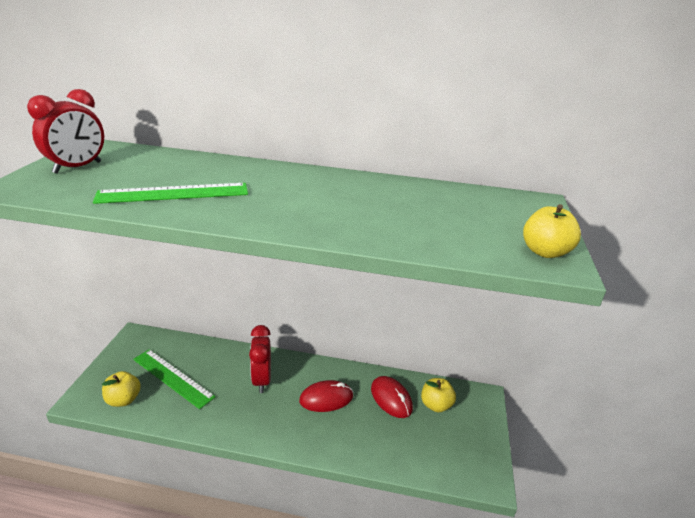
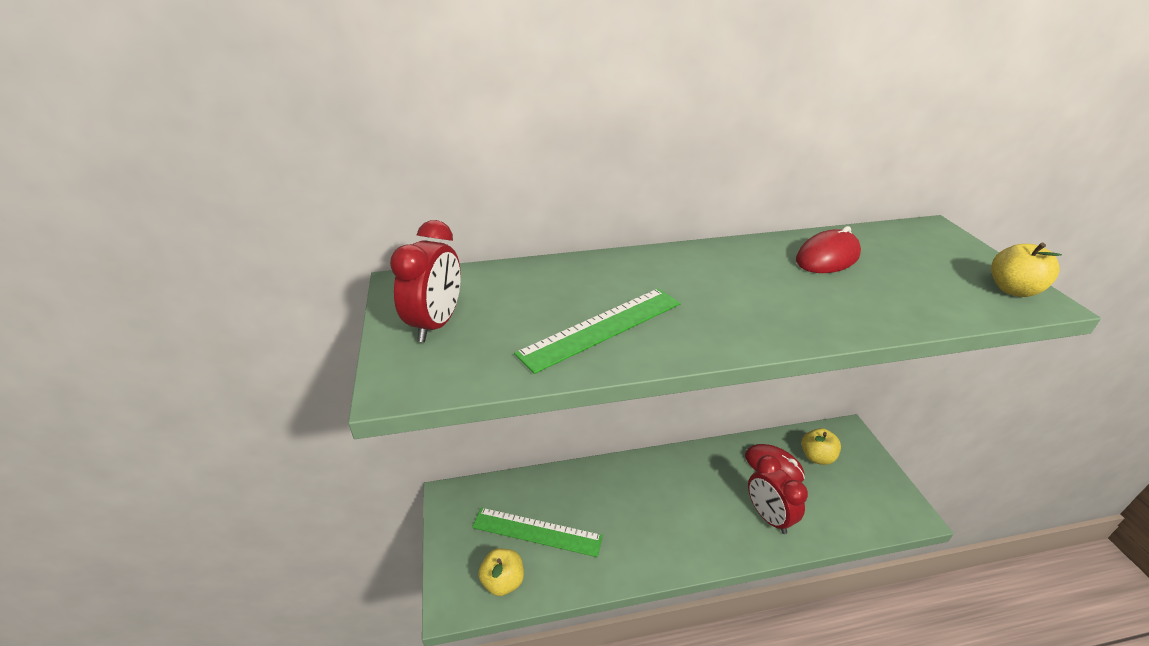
camera: 20 degrees left, 5 degrees up
(262, 380) = (634, 495): red clock -> red clock (768, 516)
(326, 399) = (714, 491): red mouse -> red mouse (827, 257)

